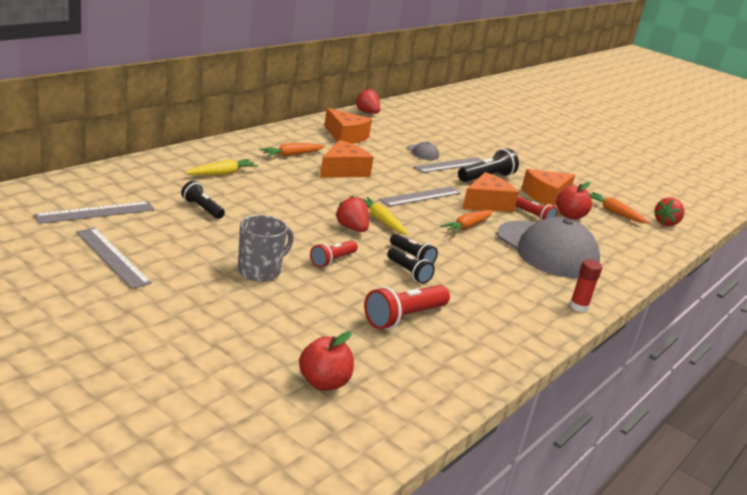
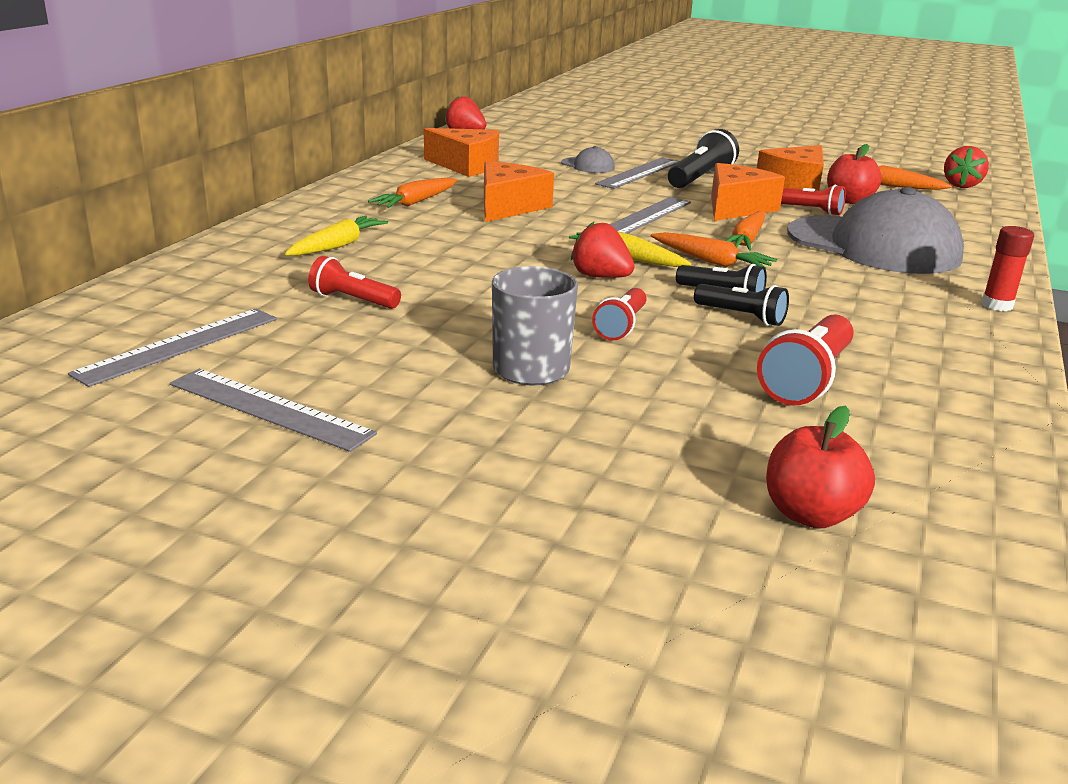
camera: 15 degrees left, 0 degrees up
(202, 209) = (353, 300): black flashlight -> red flashlight
(429, 235) = (711, 261): none -> orange carrot

